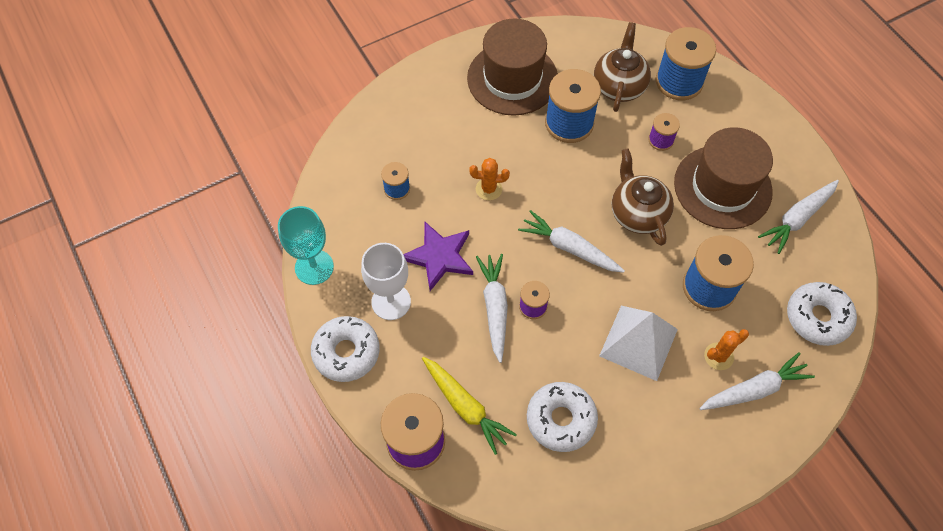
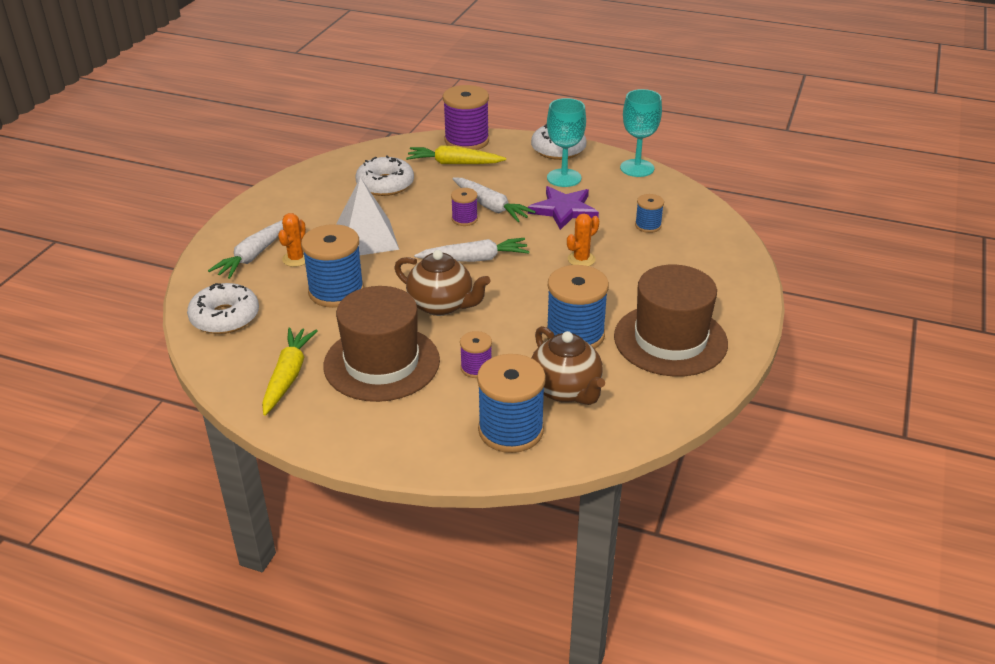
camera: 140 degrees right, 25 degrees down
(391, 302) = (564, 178): white goblet -> turquoise goblet
(797, 219) = (288, 376): white carrot -> yellow carrot

